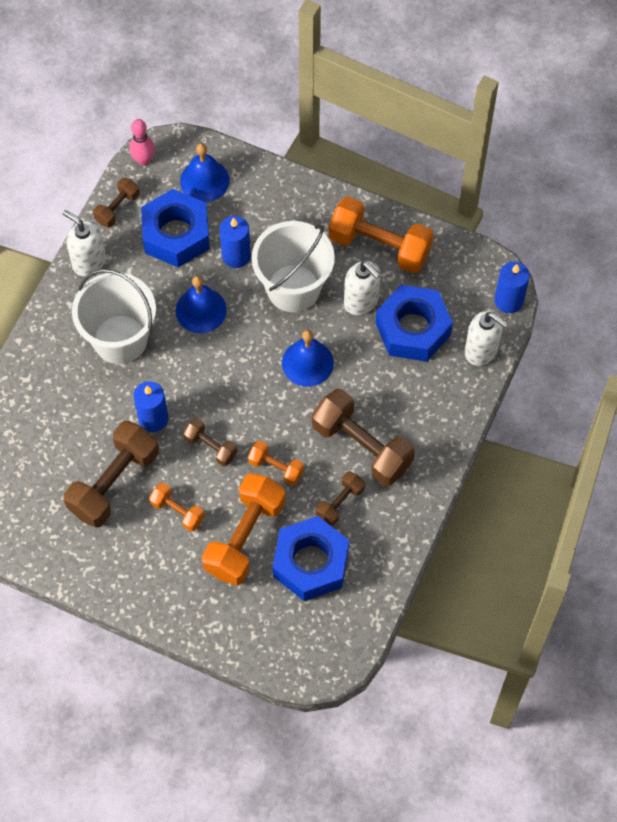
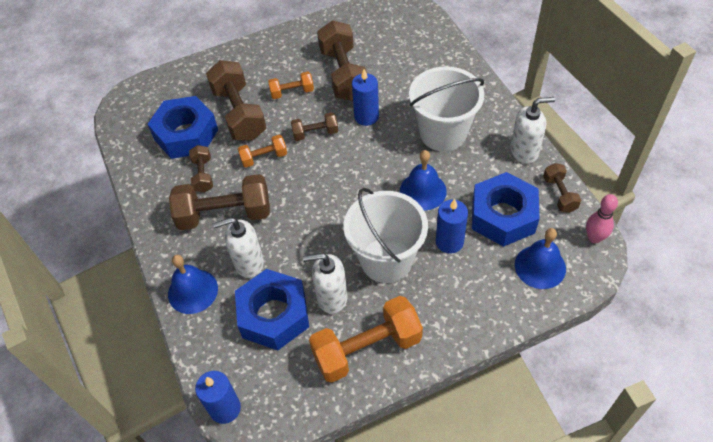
camera: 135 degrees right, 10 degrees down
(244, 537) = (239, 113): orange dumbbell -> brown dumbbell
(307, 363) = (318, 226): blue bell -> blue bell (193, 291)
(481, 350) = (208, 349): white soap dispenser -> white soap dispenser (248, 263)

